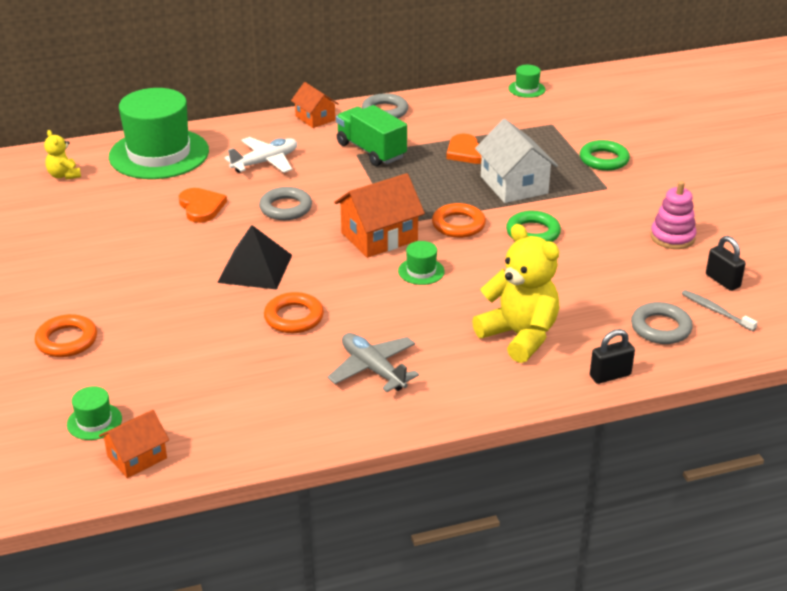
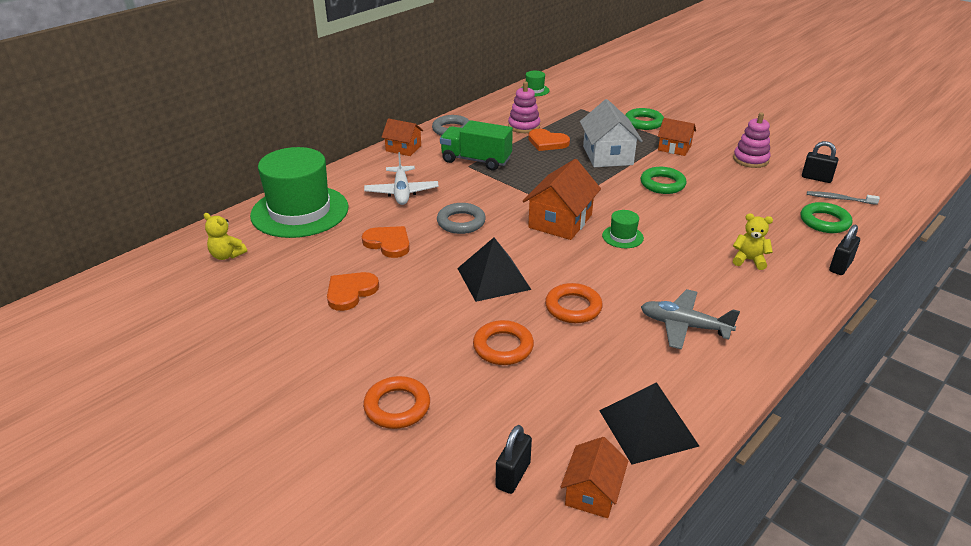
camera: 30 degrees left, 0 degrees up
(94, 421) = (513, 475): green hat -> black padlock
(126, 239) = (350, 292): none -> orange heart
(236, 433) = (648, 428): none -> black pyramid
(265, 162) = (401, 192): white plane -> white plane turned 150 degrees clockwise
(458, 225) = (606, 194): orange ring -> orange ring (503, 347)
(464, 128) = (524, 126): none -> pink stacking toy
(514, 185) = (607, 155): white house -> white house turned 45 degrees clockwise
(519, 336) = (749, 260): yellow teddy bear -> yellow teddy bear, size x0.50
(600, 198) = (674, 148): none -> orange house
(660, 328) = (824, 222): grey ring -> green ring

